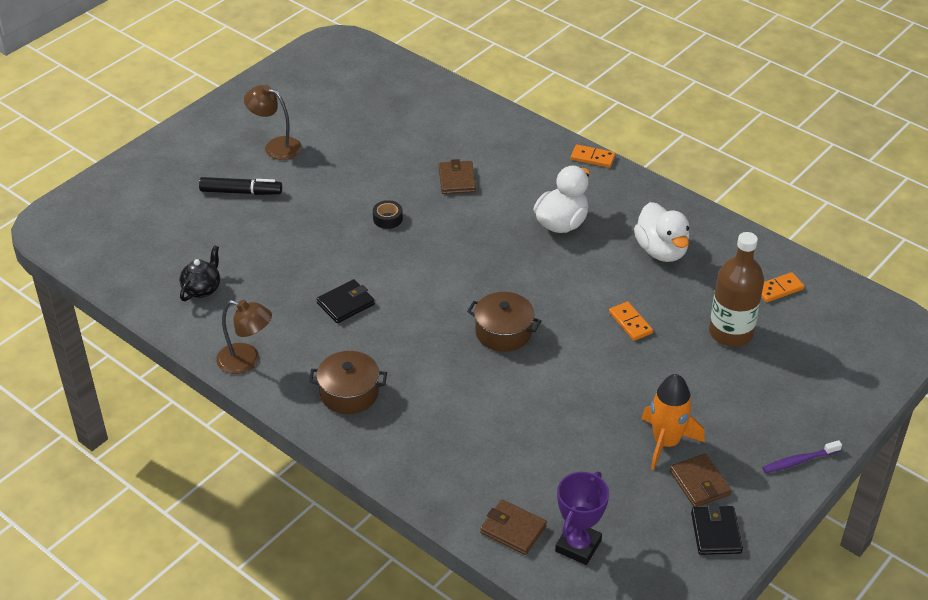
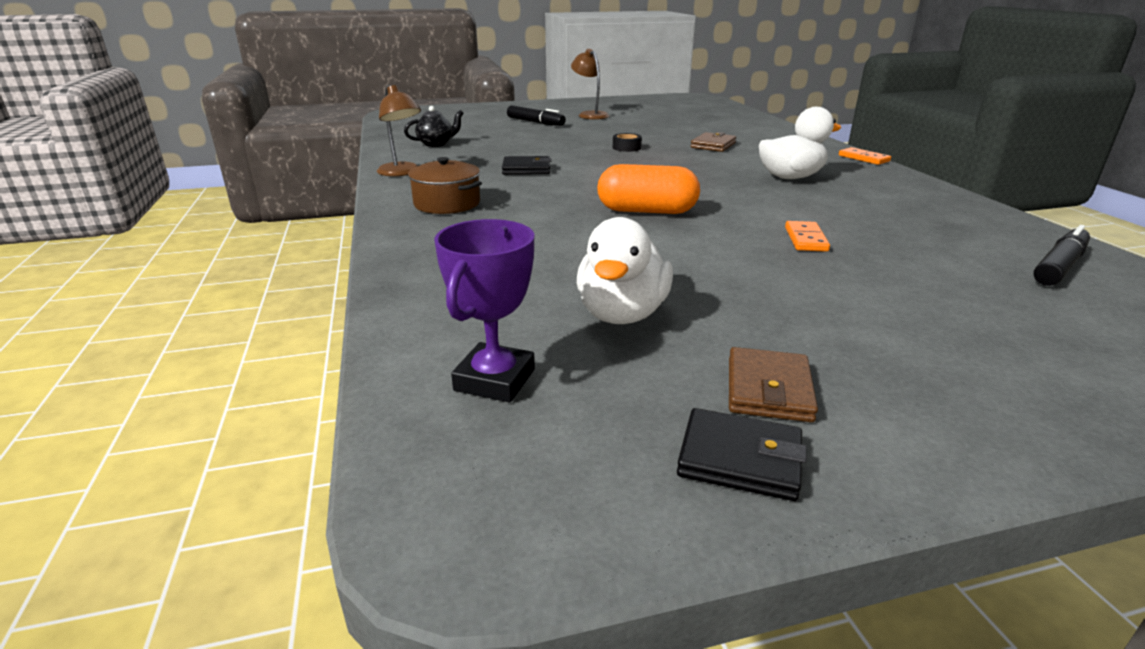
camera: 35 degrees right, 15 degrees down
(503, 332) = (647, 211): brown pot -> orange capsule
(513, 529) = (438, 332): brown wallet -> none
(578, 546) = (495, 380): purple trophy -> purple trophy turned 45 degrees counterclockwise
(661, 251) = (895, 210): white duck -> white duck (622, 314)
(666, 442) = (754, 333): orange rocket -> none
(716, 532) = (740, 459): black wallet -> black wallet turned 75 degrees clockwise
(731, 333) = (950, 278): brown bottle -> none
(778, 289) = (1058, 266): orange domino -> black marker
(799, 461) = (998, 433): purple toothbrush -> none

